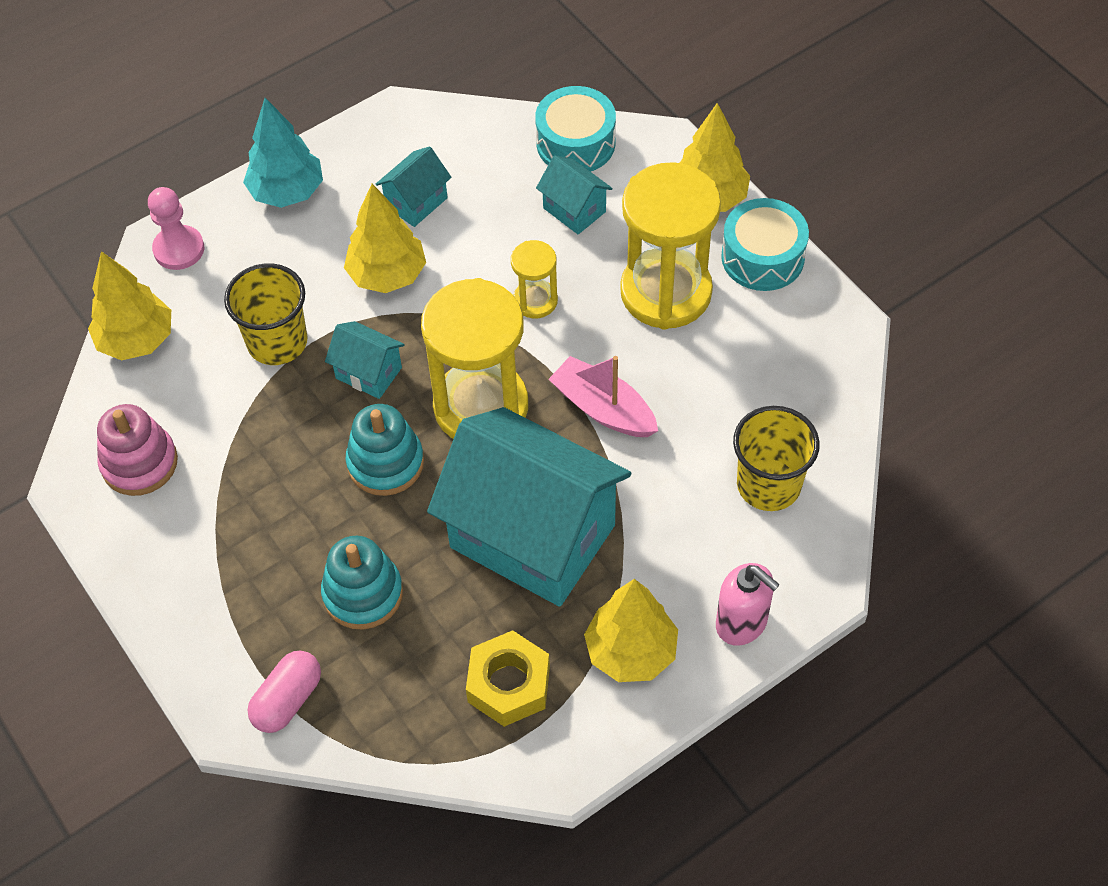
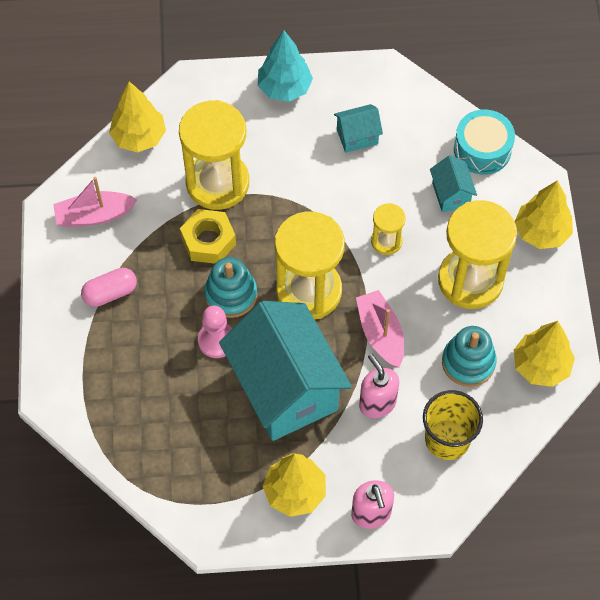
camera: 30 degrees right, 5 degrees up
(139, 463) = (94, 215): pink stacking toy -> pink boat
(179, 249) = (198, 92): pink pawn -> pink pawn (217, 340)
(277, 342) = (217, 183): yellow cup -> yellow hourglass
(287, 700) = (87, 404): pink capsule -> pink capsule (110, 293)
(363, 593) = (167, 367): turquoise stacking toy -> turquoise stacking toy (468, 362)
(368, 373) = (257, 232): turquoise house -> none
(387, 275) = (309, 175): yellow tree -> yellow tree (540, 366)
(508, 684) = (213, 469): yellow nut -> yellow nut (208, 241)
(656, 490) = (377, 403): none -> pink soap dispenser
(762, 257) = (548, 291): turquoise drum -> none

